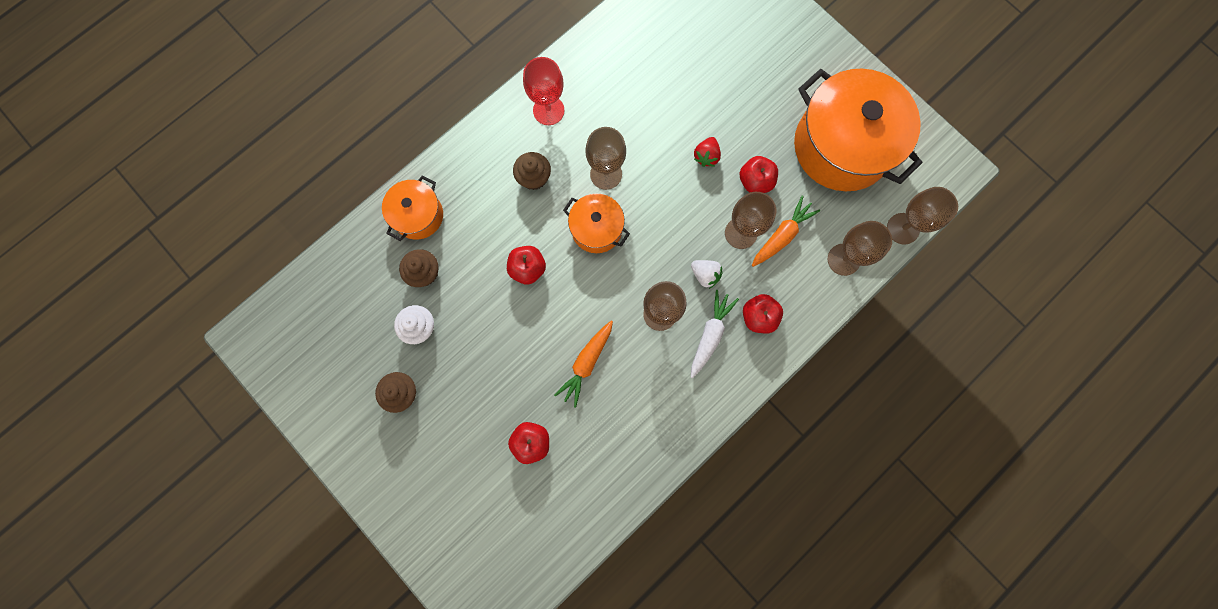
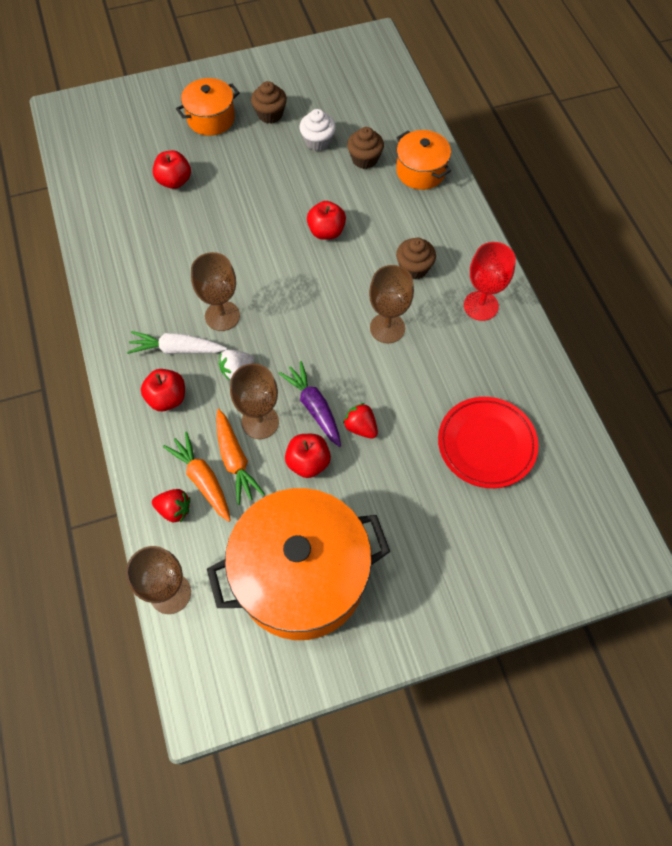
camera: 115 degrees right, 15 degrees down
(586, 363) = (214, 242): orange carrot -> orange carrot (202, 479)
(596, 229) = (334, 298): orange pot -> orange pot (211, 119)
(674, 63) = (486, 444): none -> red plate
(707, 198) = (314, 407): none -> purple carrot
(710, 334) = (177, 349): white carrot -> white carrot turned 135 degrees clockwise
(843, 259) = (174, 509): brown goblet -> red strawberry

